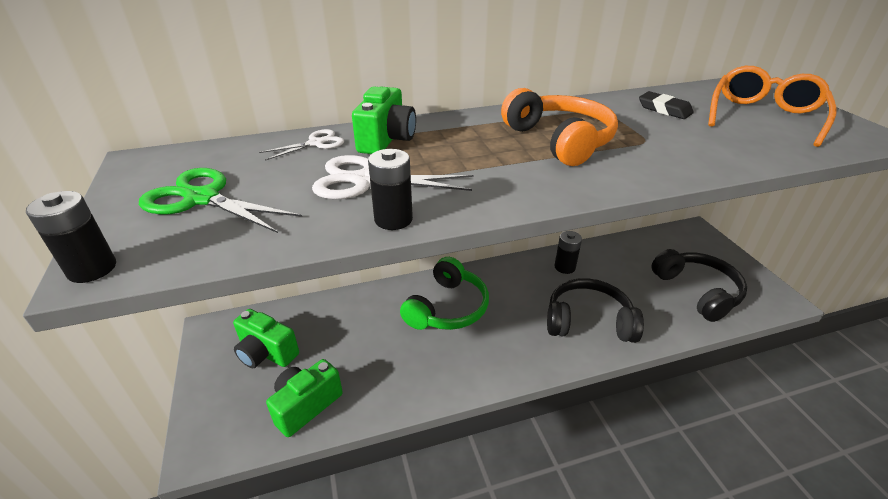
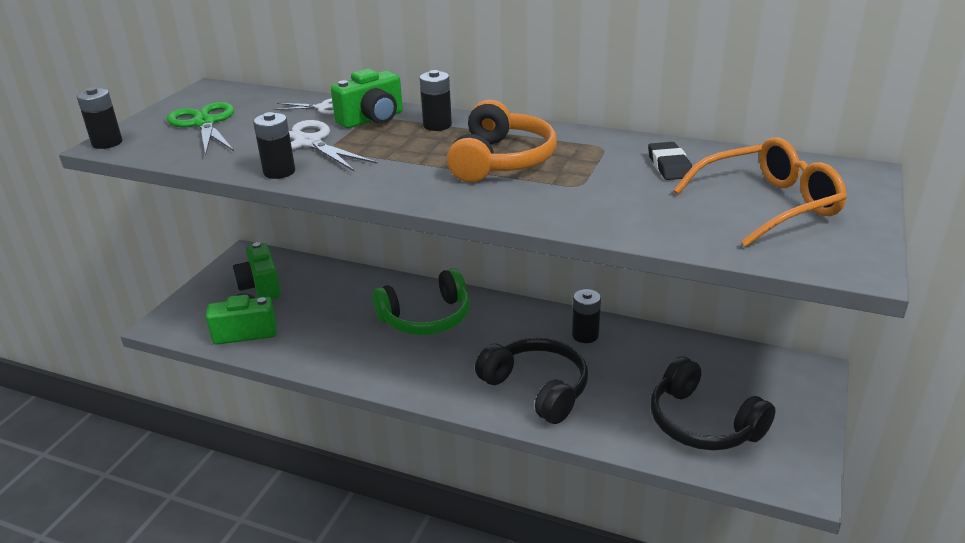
camera: 40 degrees right, 5 degrees down
(453, 128) = (437, 125): none -> black battery
(697, 291) = (702, 423): black headphones -> black headphones turned 120 degrees clockwise

